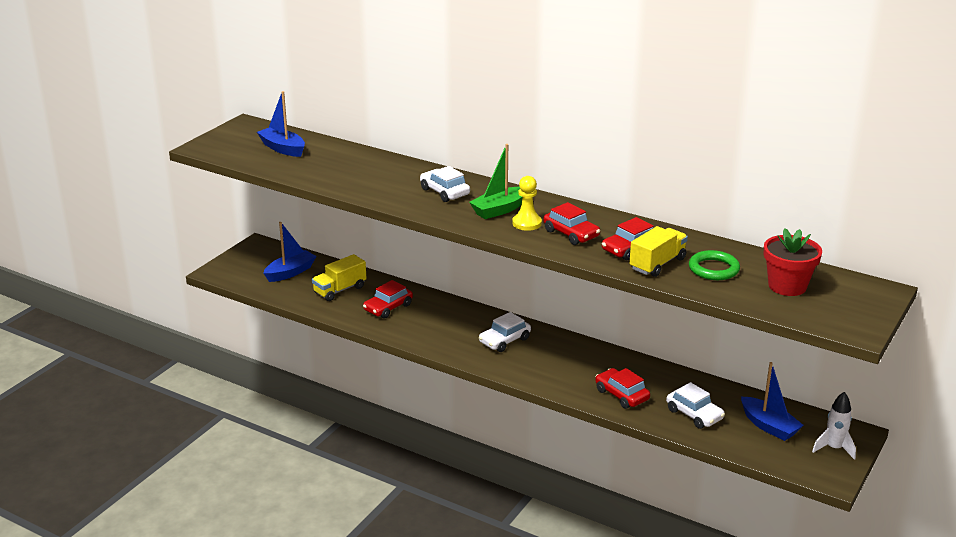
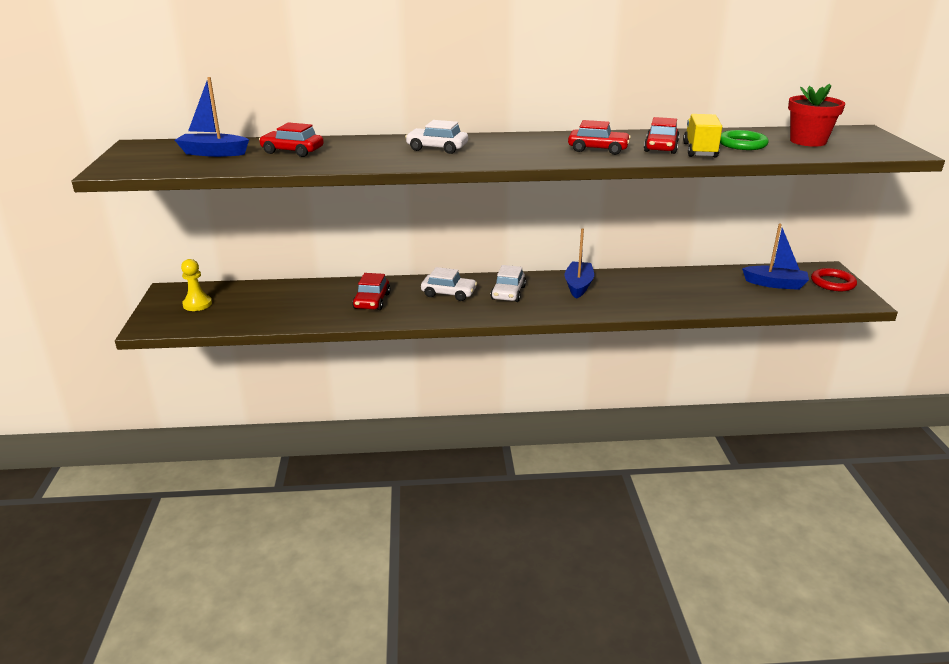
camera: 35 degrees left, 0 degrees up
(290, 272) = (235, 303): blue boat -> blue boat (578, 286)
(340, 290) = (306, 302): yellow truck -> none
(500, 210) = (509, 148): green boat -> none
(527, 223) = (549, 151): yellow pawn -> yellow pawn (197, 304)
(621, 395) = (652, 299): red car -> red car (292, 151)
(694, 414) = (719, 294): white car -> white car (449, 293)
(834, 448) = (832, 283): white rocket -> red ring

